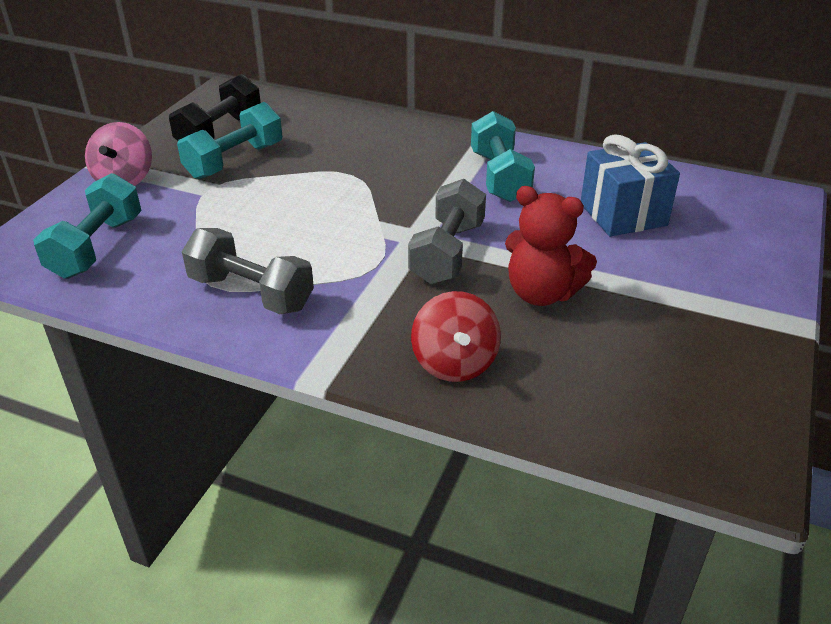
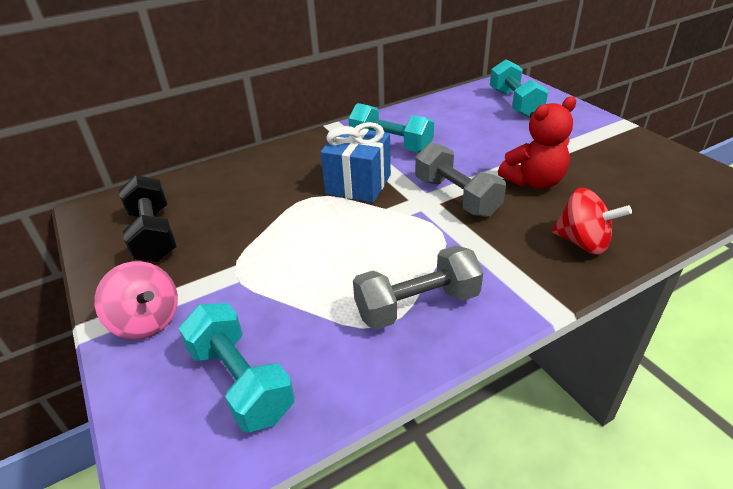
camera: 50 degrees left, 0 degrees up
(235, 161) = (212, 244): turquoise dumbbell -> turquoise dumbbell (515, 103)
(623, 214) = (479, 125): blue gift -> blue gift (358, 184)

